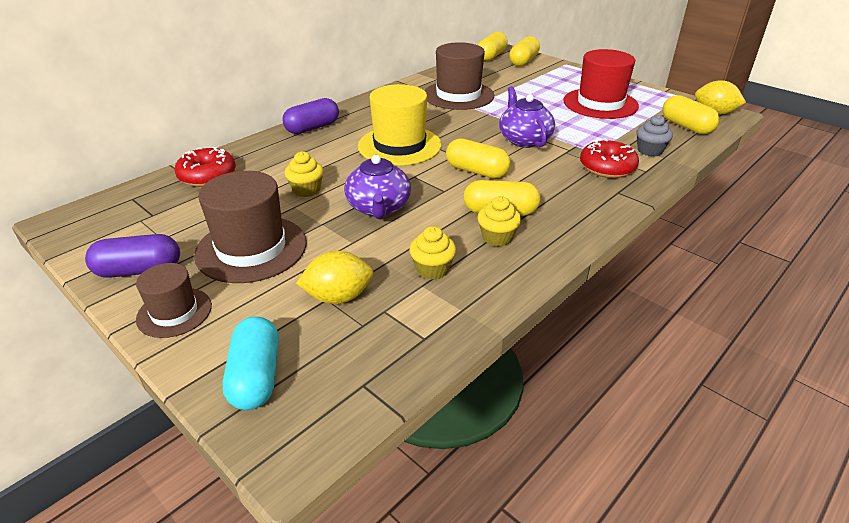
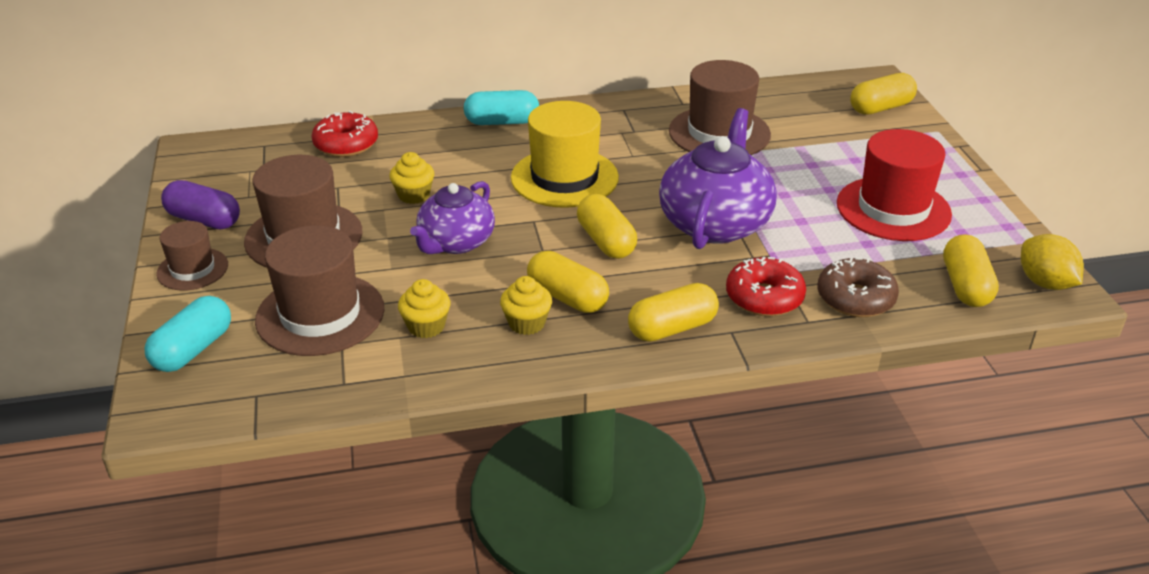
camera: 35 degrees right, 0 degrees up
(312, 128) = (502, 122): purple capsule -> turquoise capsule
(338, 297) = (320, 314): yellow lemon -> brown hat
(491, 56) = (846, 85): yellow capsule -> yellow capsule (672, 328)
(524, 140) = (715, 223): purple teapot -> purple teapot, size x1.52
(649, 151) = (855, 298): grey cupcake -> brown donut

